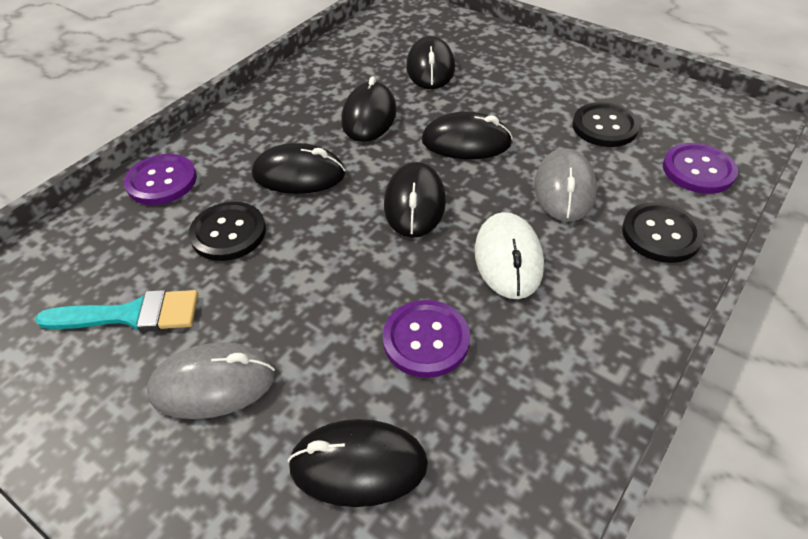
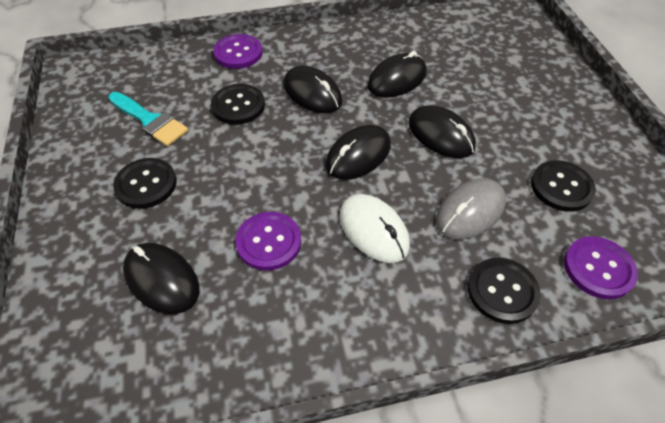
camera: 40 degrees right, 5 degrees up
(213, 384) = (146, 184): grey mouse -> black button
(430, 68) = (479, 67): black mouse -> none
(508, 259) = (373, 230): white mouse -> white mouse turned 75 degrees counterclockwise

